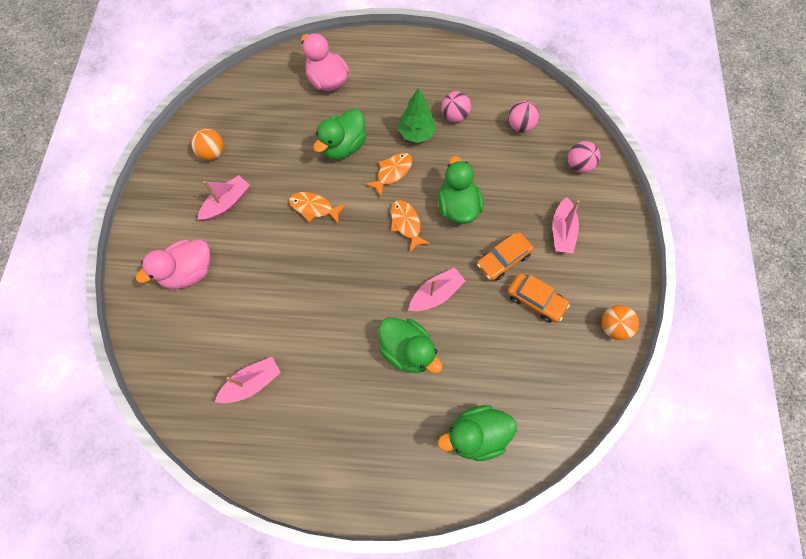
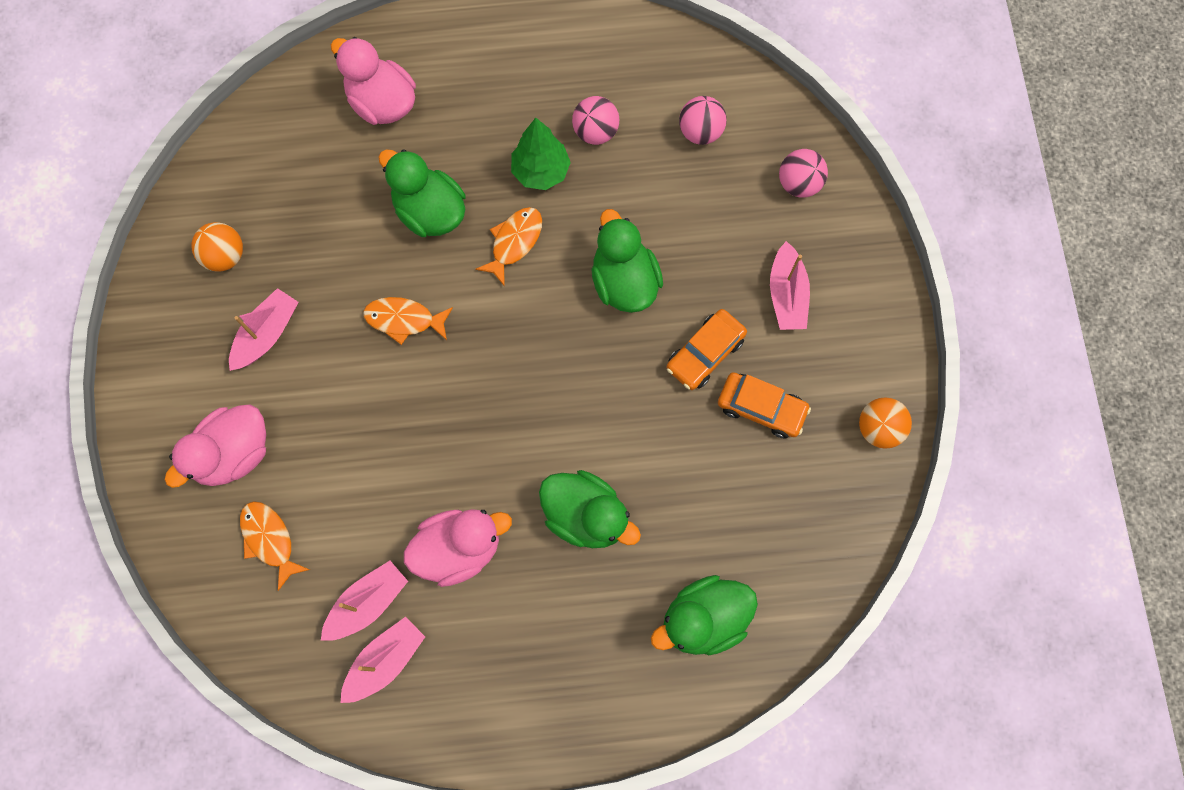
camera: 10 degrees left, 5 degrees up
(319, 357) = (459, 549): none -> pink duck
(343, 146) = (430, 211): green duck -> green duck turned 105 degrees clockwise
(406, 224) = (550, 322): orange fish -> orange fish (269, 540)
(436, 294) = (613, 424): pink boat -> pink boat (385, 661)

